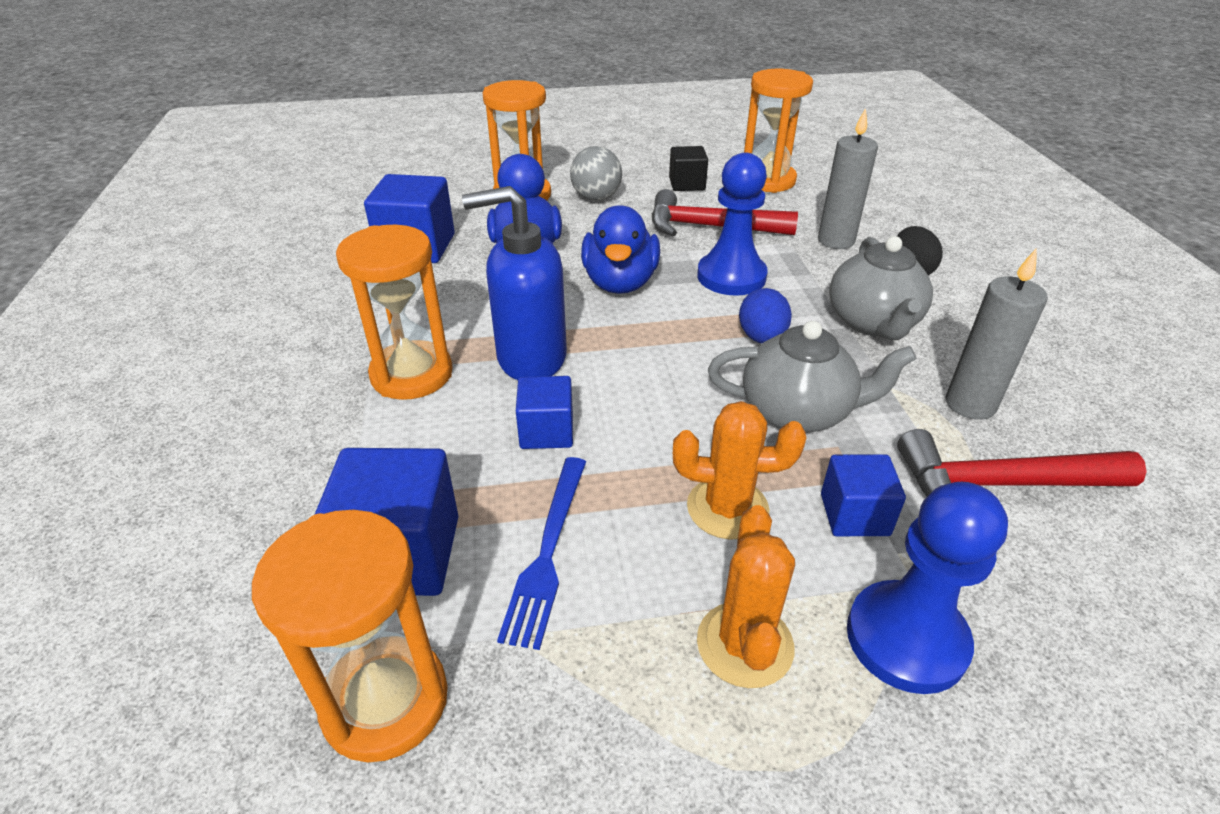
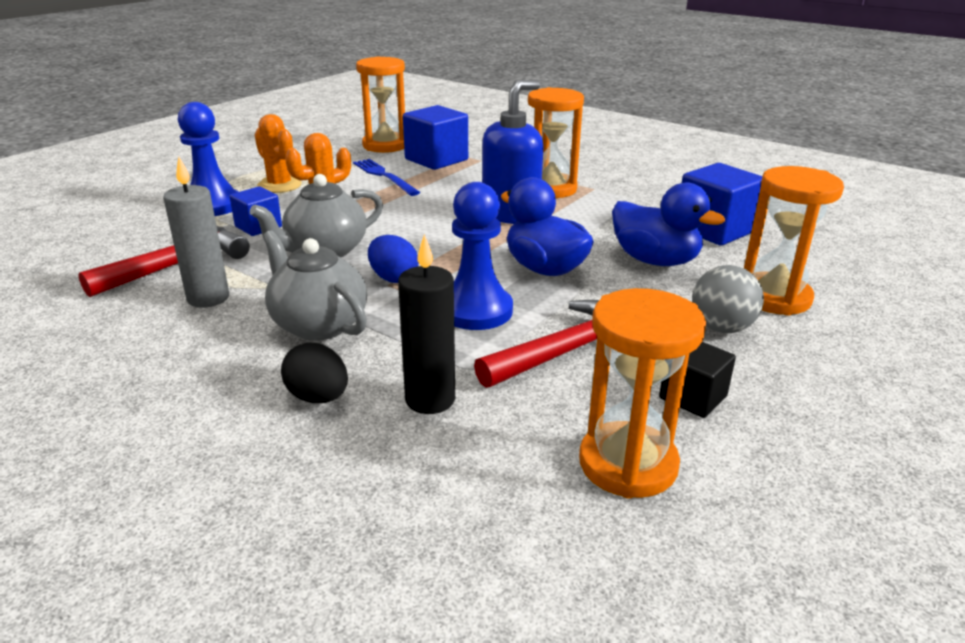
camera: 135 degrees right, 10 degrees down
(546, 431) = (446, 198): blue cube -> none
(836, 241) = (430, 399): grey candle -> black candle

